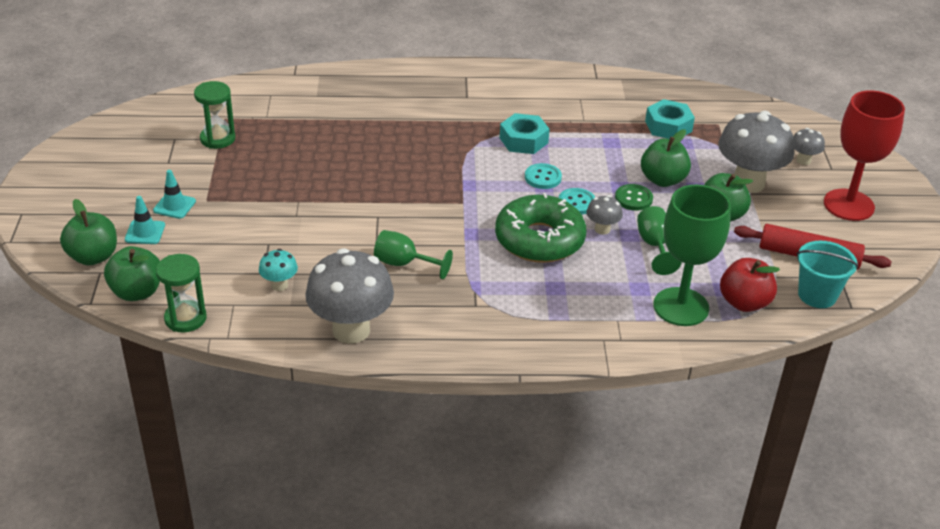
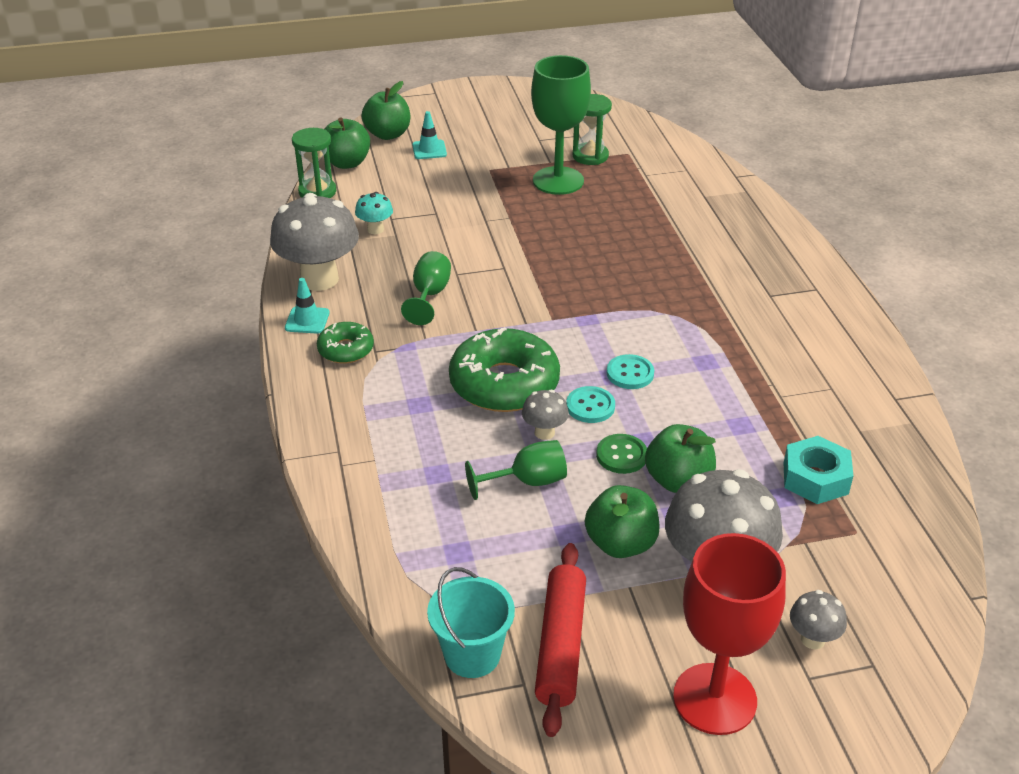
camera: 80 degrees right, 0 degrees up
(174, 206) = (473, 156): turquoise traffic cone -> turquoise traffic cone (307, 320)
(469, 323) = (346, 350): none -> green donut
(523, 140) = (701, 350): turquoise nut -> none
(681, 307) = (411, 513): green goblet -> green goblet (558, 181)
(744, 303) = (435, 574): red apple -> none

